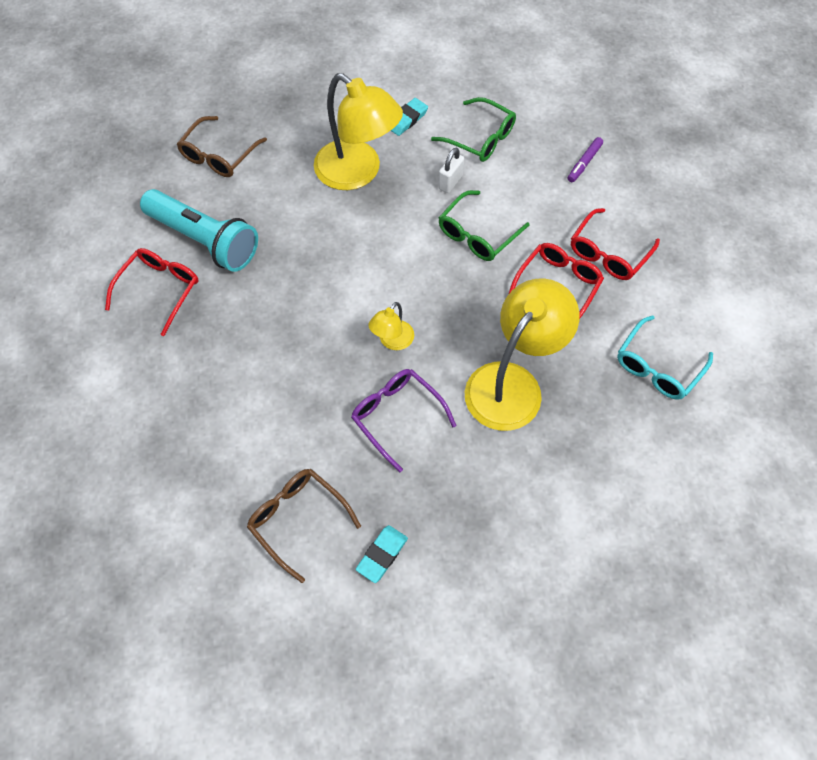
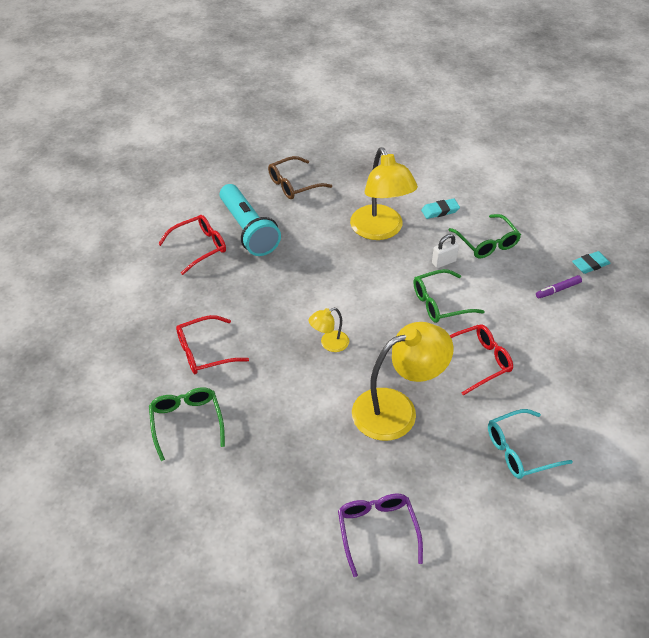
camera: 30 degrees right, 15 degrees down
(297, 519) = (186, 422): brown glasses -> green glasses
(382, 555) = (226, 472): turquoise eraser -> turquoise eraser (590, 264)
(396, 416) = (298, 391): purple glasses -> purple glasses (377, 530)
(608, 253) = (534, 357): red glasses -> red glasses (204, 352)

